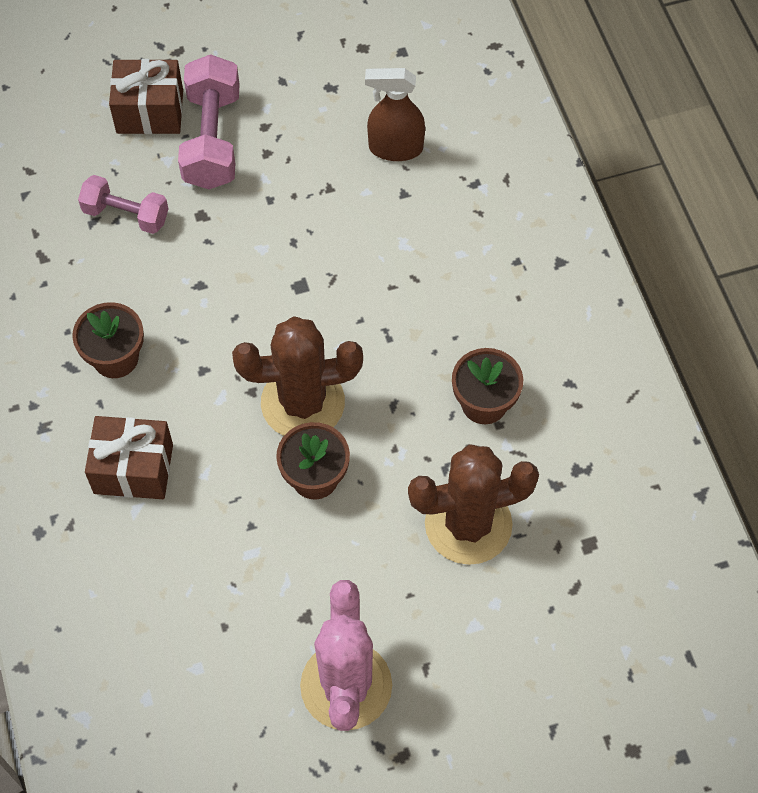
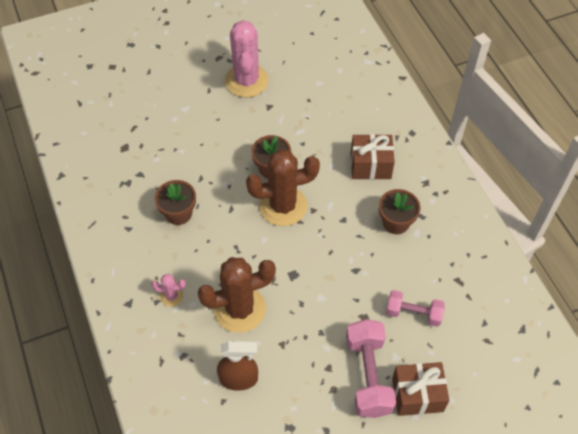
camera: 175 degrees right, 5 degrees down
(468, 524) = (188, 152): brown cactus -> brown cactus (240, 309)
(493, 267) = (171, 296): none -> pink cactus

